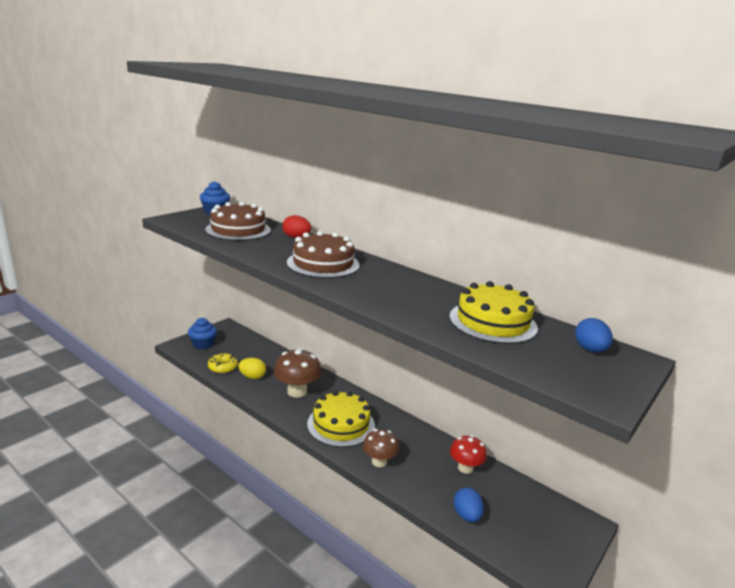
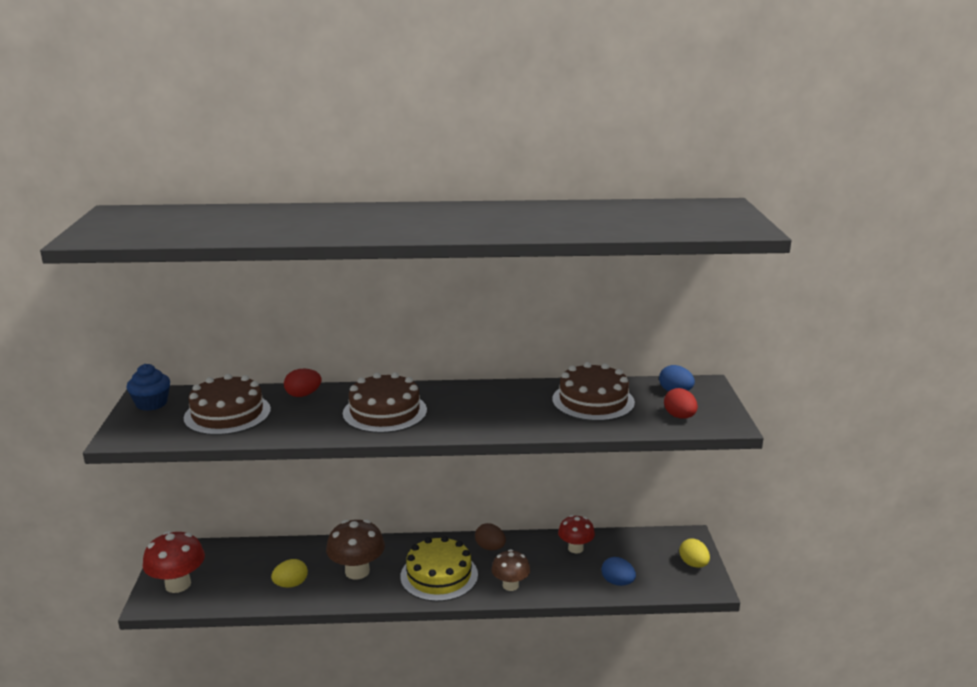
camera: 40 degrees left, 0 degrees up
(203, 344) = (178, 584): blue cupcake -> red mushroom
(223, 367) = (243, 594): yellow donut -> none
(400, 428) = (490, 548): none -> brown egg
(492, 322) = (593, 401): yellow cake -> brown cake
(558, 368) = (679, 416): none -> red egg
(560, 548) = (693, 564): none -> yellow egg

